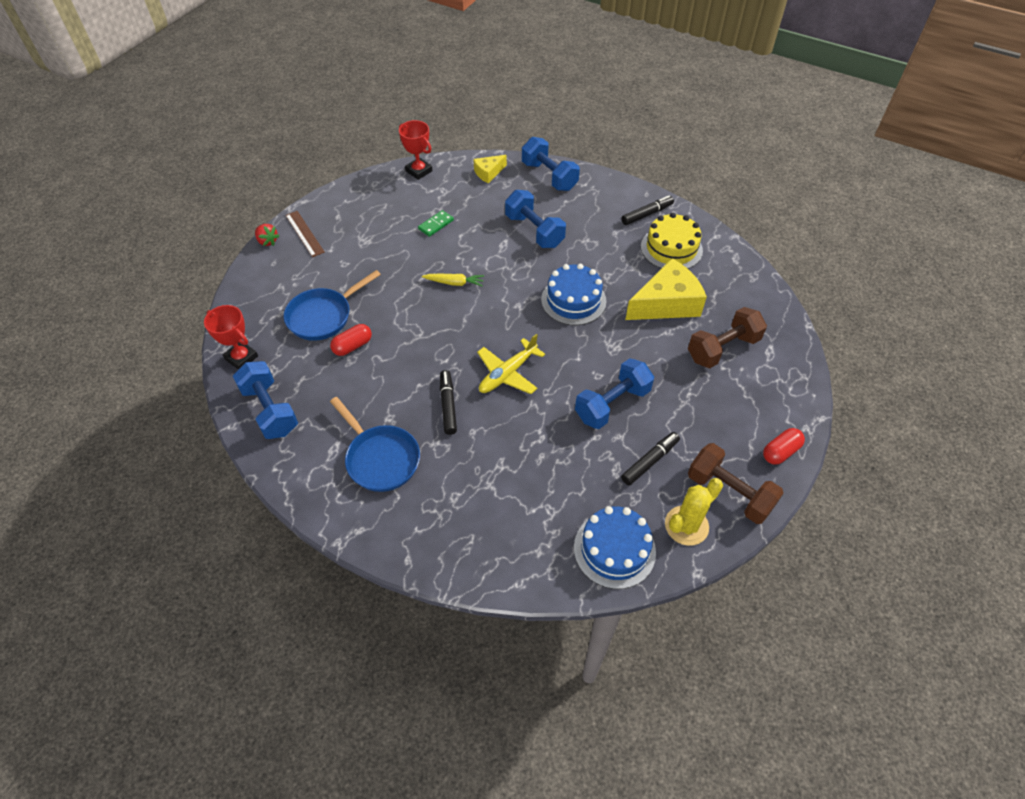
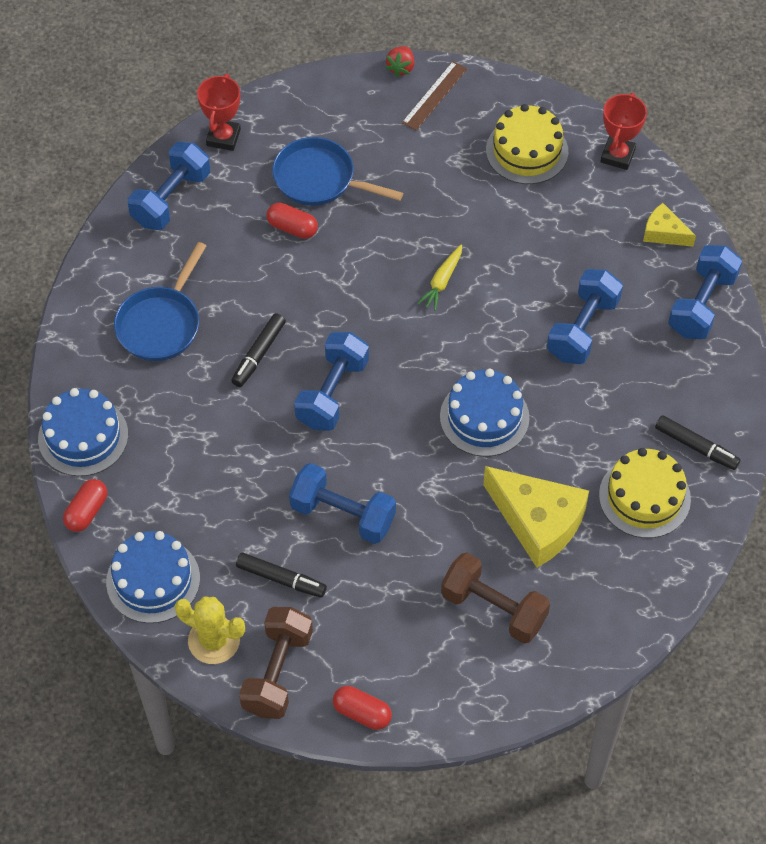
camera: 65 degrees right, 5 degrees up
(383, 207) = (527, 151): none -> yellow cake
(436, 225) = (529, 219): green domino -> none
(448, 405) = (258, 354): black marker -> black marker turned 150 degrees clockwise
(453, 553) = (83, 436): none -> blue cake
(454, 283) = (442, 281): yellow carrot -> yellow carrot turned 45 degrees clockwise
(507, 374) = (332, 393): yellow plane -> blue dumbbell
(527, 576) = (87, 511): none -> red capsule

